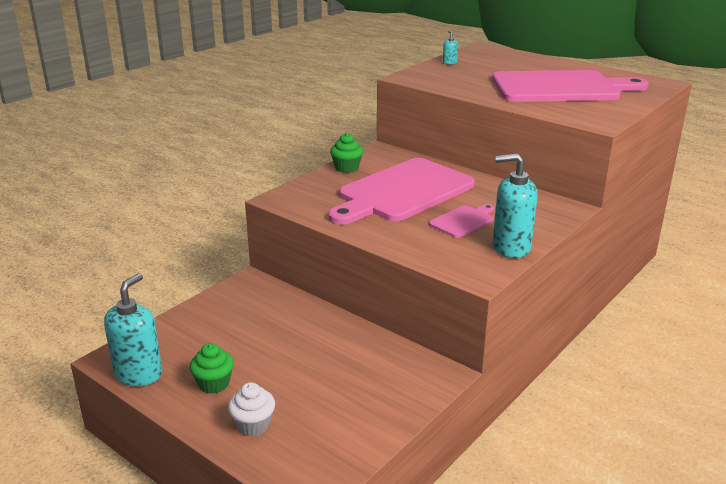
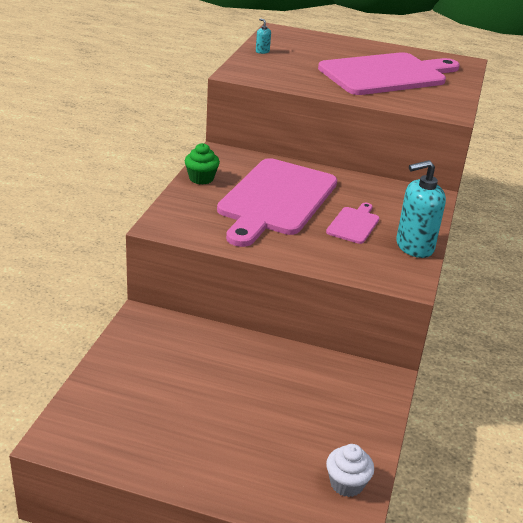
camera: 25 degrees left, 5 degrees up
(139, 374) = (97, 449): turquoise soap dispenser -> none
(214, 383) = (183, 441): green cupcake -> none
(253, 425) = (252, 475): white cupcake -> white cupcake (346, 484)

